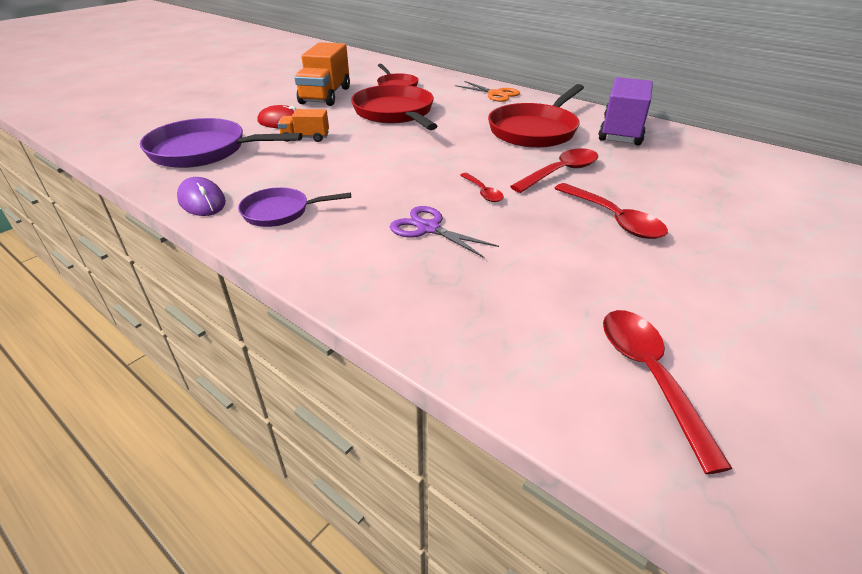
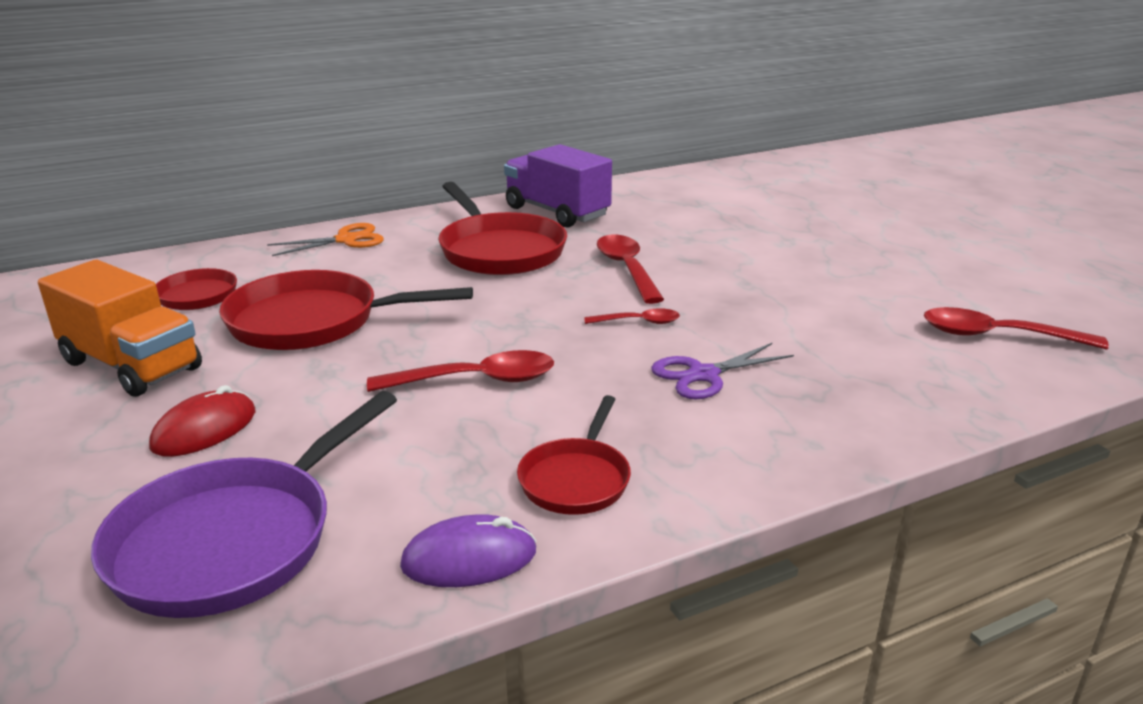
camera: 65 degrees left, 10 degrees down
(280, 212) = (576, 479): purple pan -> red pan
(305, 138) = (312, 416): orange truck -> none
(613, 219) = (749, 275): red spoon -> red spoon (476, 380)

